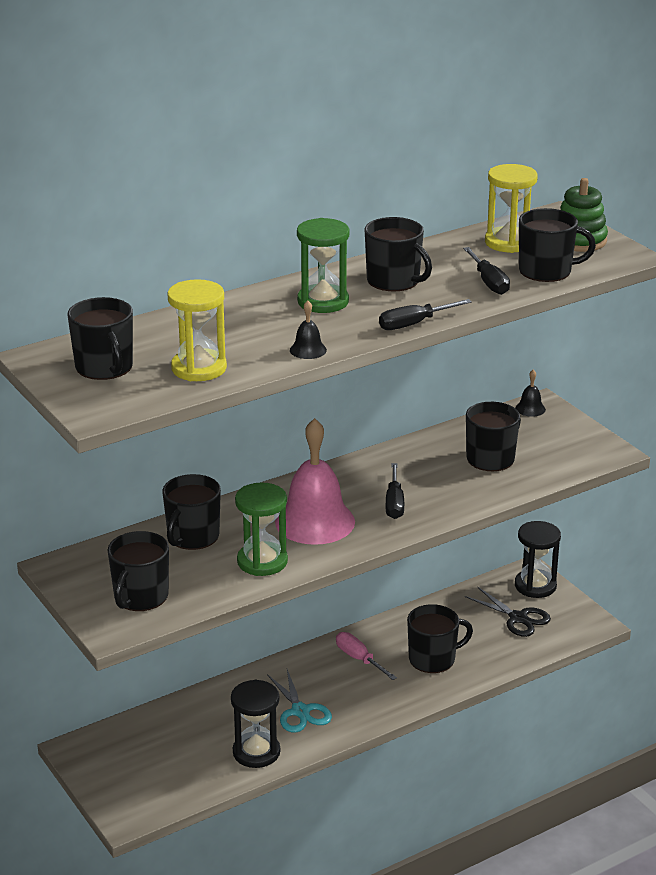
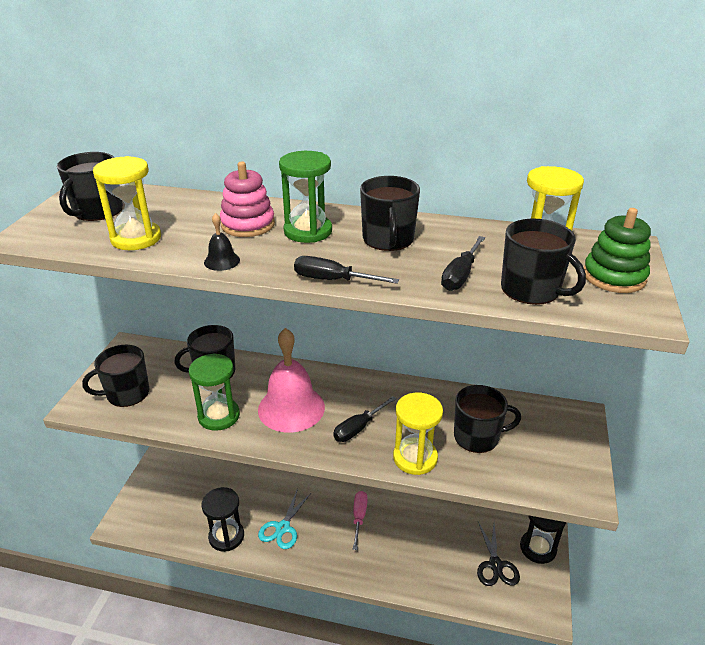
camera: 45 degrees right, 5 degrees up
(264, 318) = (248, 225): none -> pink stacking toy
(433, 659) = (402, 553): black mug -> none
(468, 497) = (415, 458): none -> yellow hourglass
(530, 408) = (565, 413): black bell -> none

